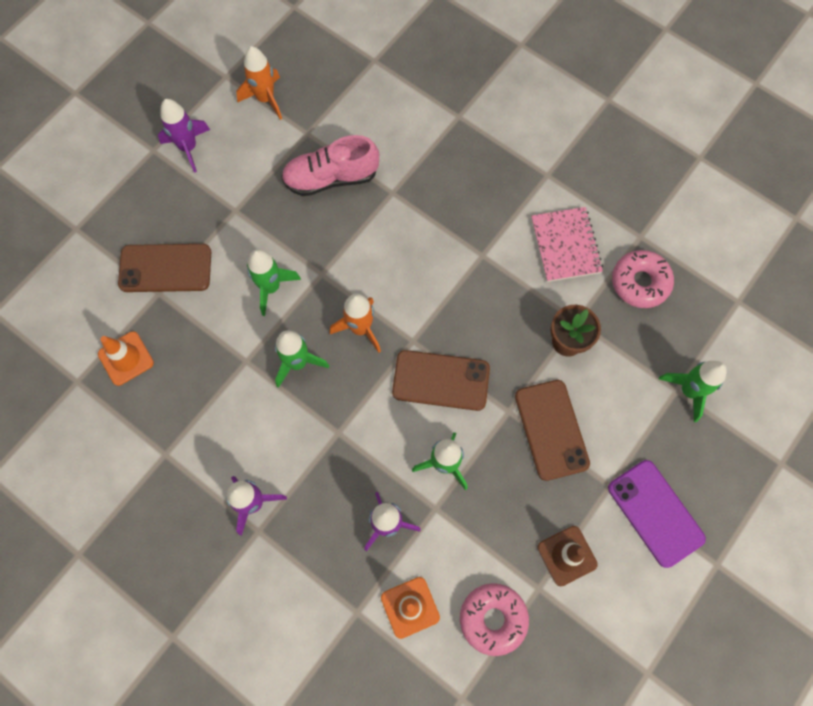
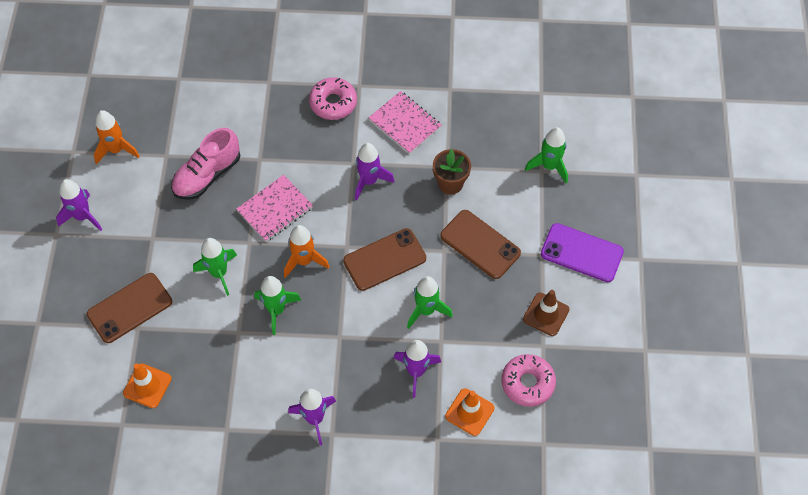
camera: 35 degrees left, 10 degrees down
(370, 255) = (275, 209): none -> pink notebook
(485, 285) = (369, 181): none -> purple rocket
(640, 282) = (470, 118): pink donut -> pink donut (333, 103)

